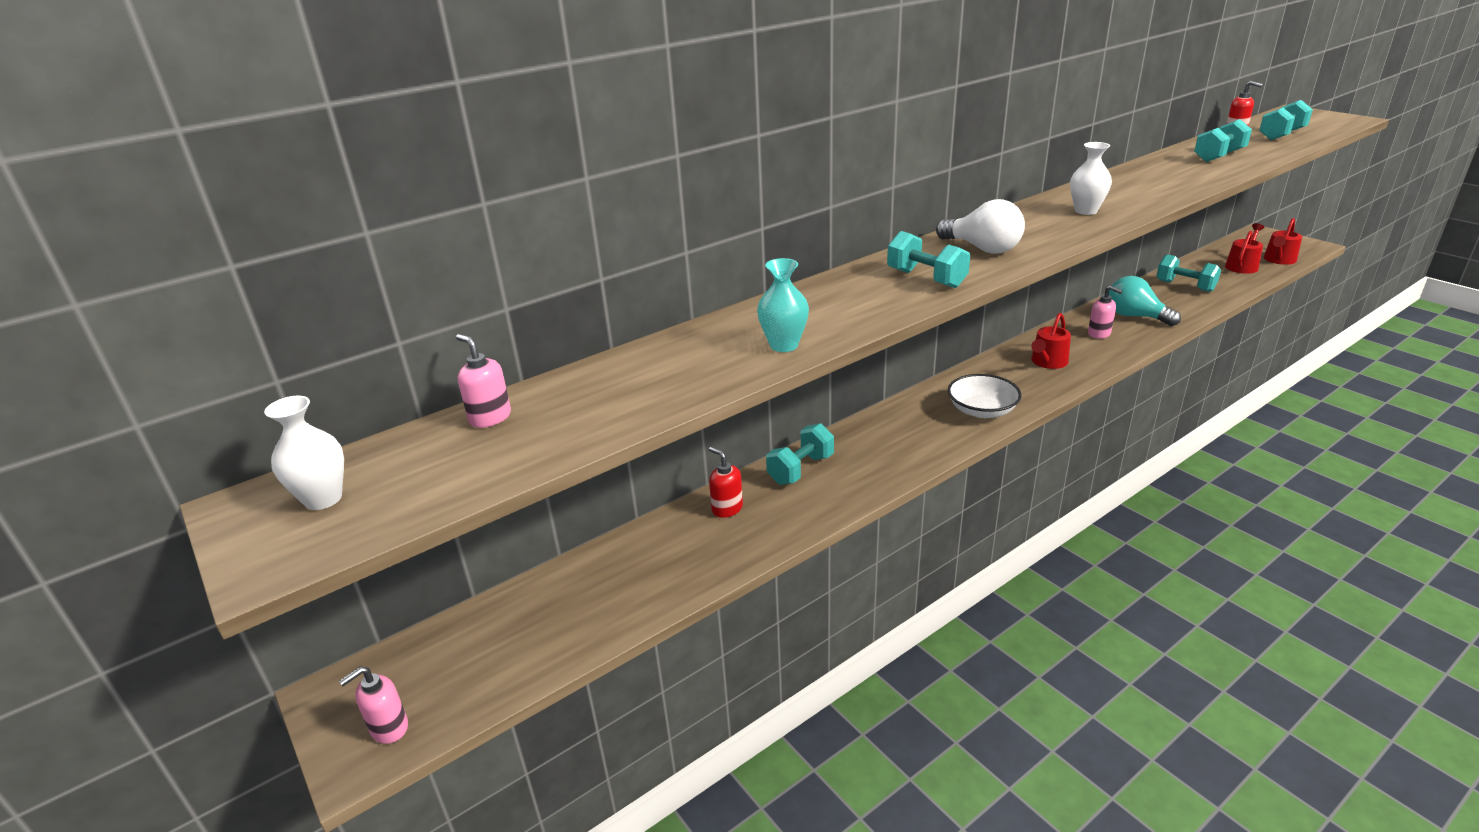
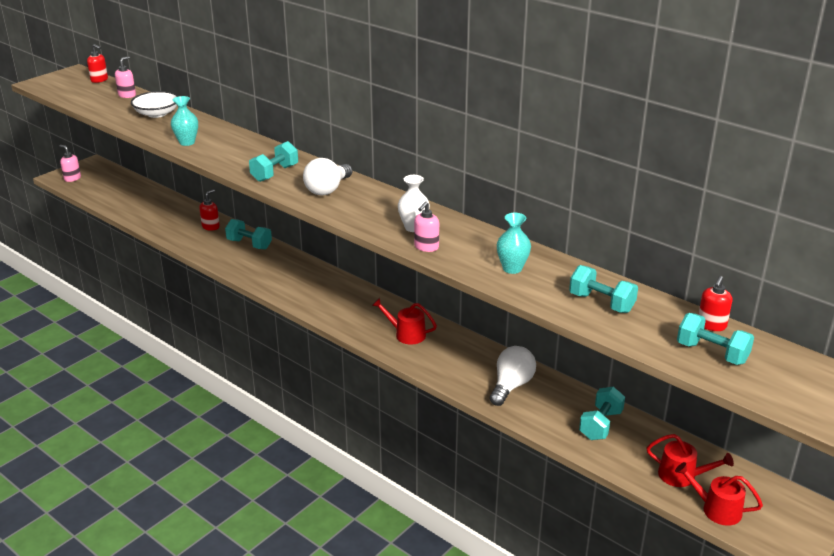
camera: 75 degrees right, 0 degrees up
(323, 499) = (74, 81): white vase -> none
(351, 461) = (99, 80): none -> red soap dispenser
(982, 410) = (326, 304): white bowl -> white bowl (157, 114)
(1099, 334) = (467, 363): pink soap dispenser -> pink soap dispenser (426, 247)
(1135, 316) = (511, 386): turquoise light bulb -> white light bulb
(1167, 179) = (512, 268): none -> turquoise vase

